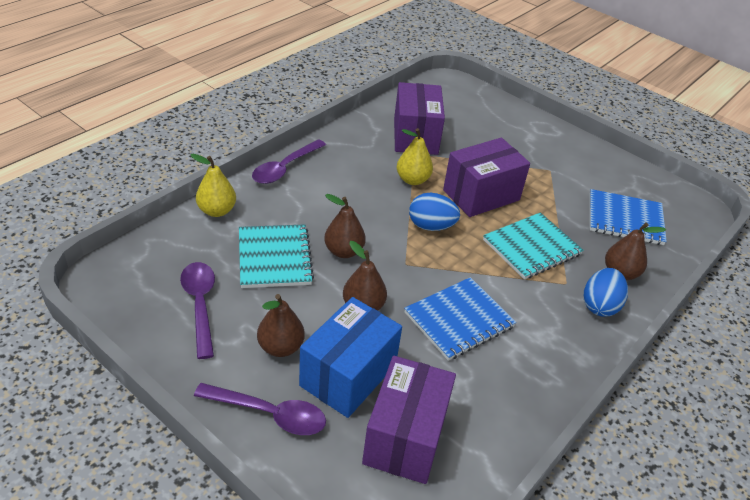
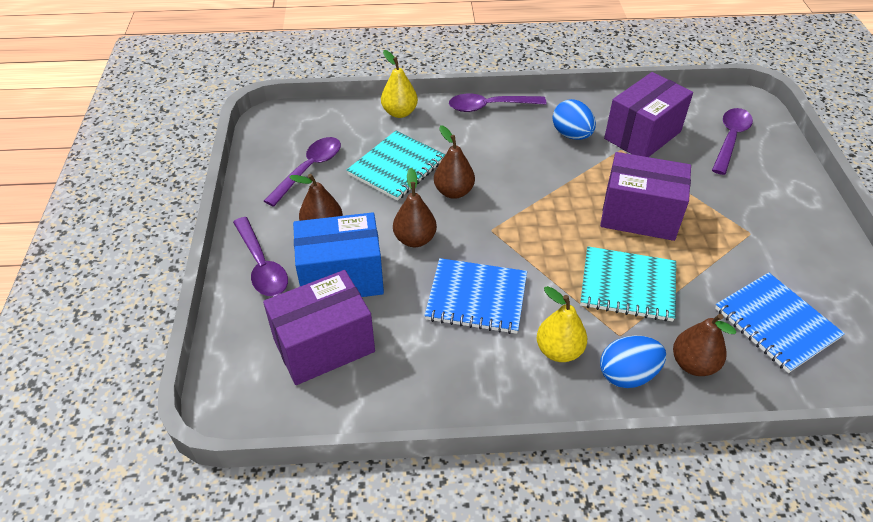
camera: 50 degrees right, 5 degrees up
(412, 180) = (588, 169): yellow pear -> yellow pear (559, 350)
(431, 226) = (553, 214): blue egg -> blue egg (571, 135)
(468, 112) = (730, 139): none -> purple spoon

